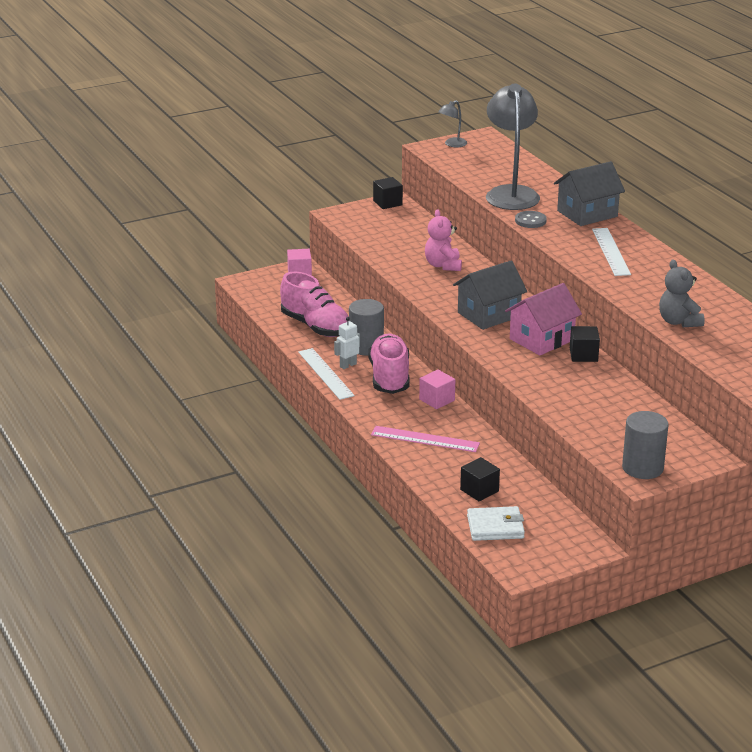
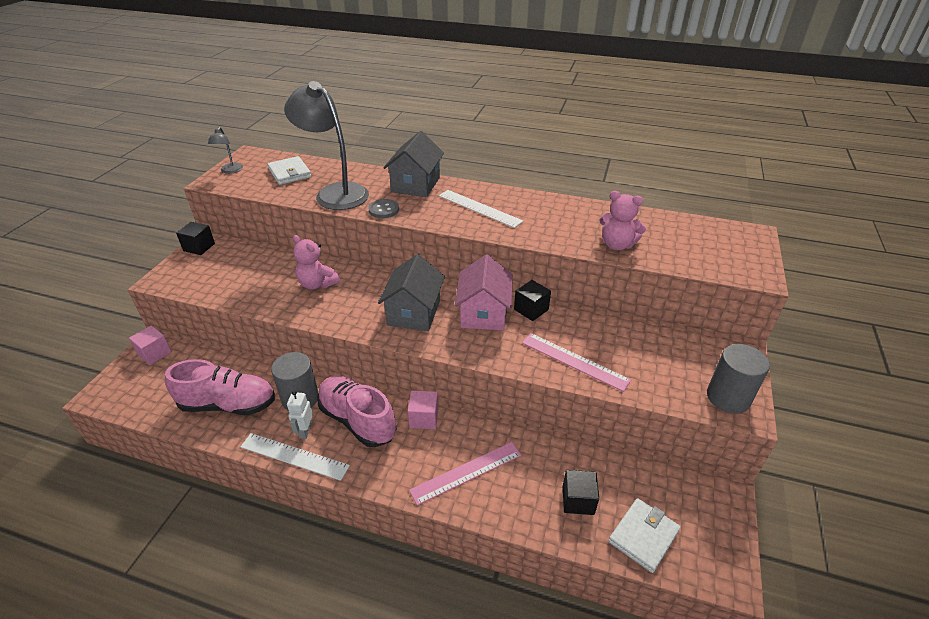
camera: 45 degrees left, 10 degrees up
(496, 164) = (290, 173): none -> white wallet
(562, 395) = (574, 361): none -> pink ruler
(678, 322) = (617, 245): grey teddy bear -> pink teddy bear

